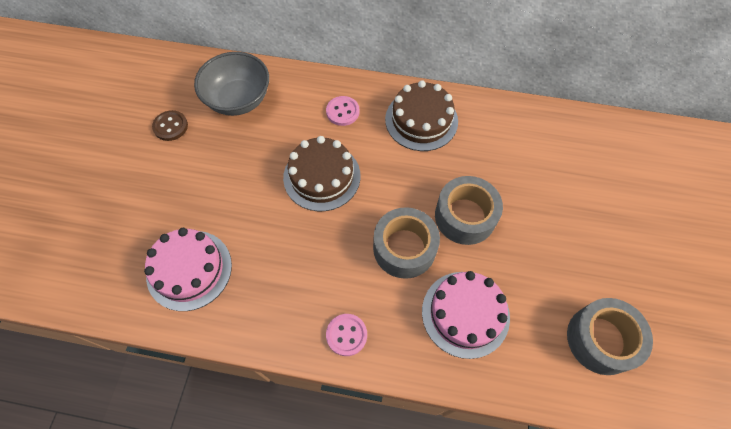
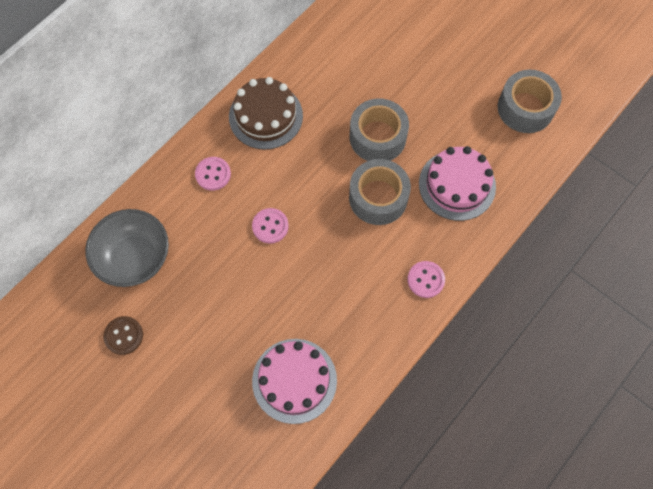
camera: 60 degrees left, 5 degrees up
(322, 176) = (270, 226): brown cake -> pink button

